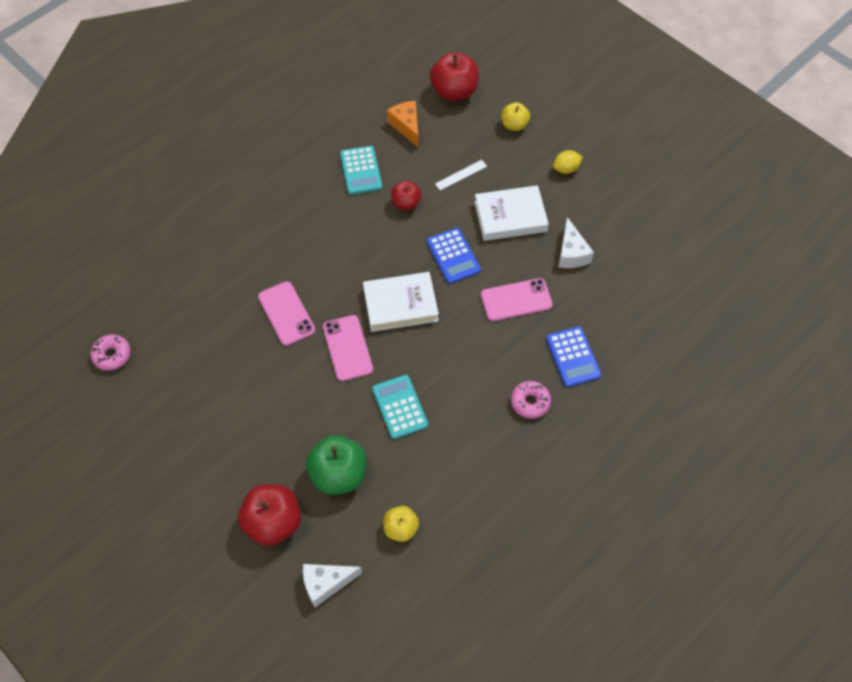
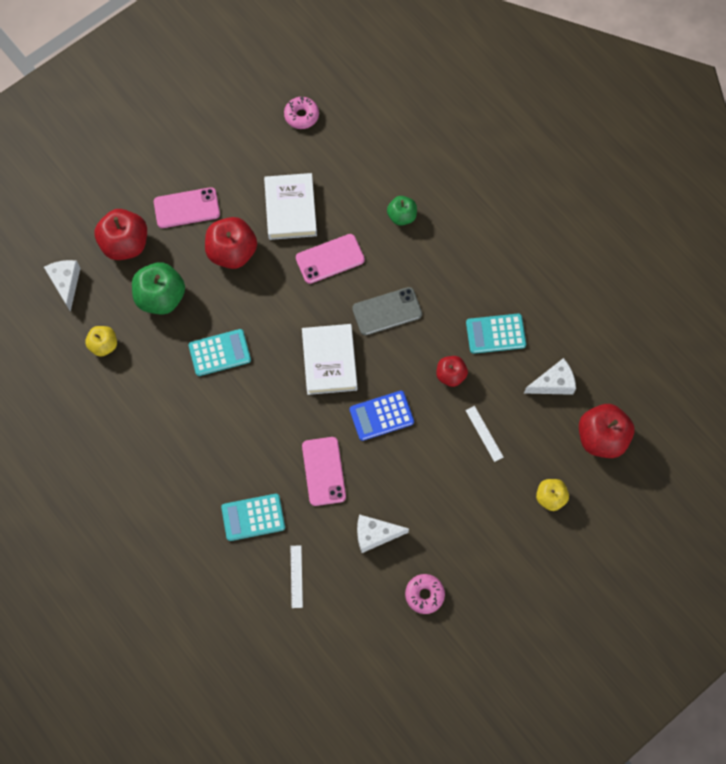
camera: 95 degrees right, 10 degrees up
(236, 253) = (402, 216): none -> green apple
(281, 407) = (232, 252): none -> red apple
(343, 259) = (387, 311): none -> grey phone
(347, 348) = (286, 311): pink phone -> pink phone (186, 208)
(406, 126) = (553, 383): orange cheese -> white cheese
(510, 216) = (426, 478): white book -> white book (291, 209)
(530, 402) = (209, 470): pink donut -> pink donut (424, 595)
(566, 169) = (485, 545): yellow lemon -> none
(573, 357) = (253, 517): blue calculator -> turquoise calculator
(624, 314) = (296, 576): none -> white ruler

